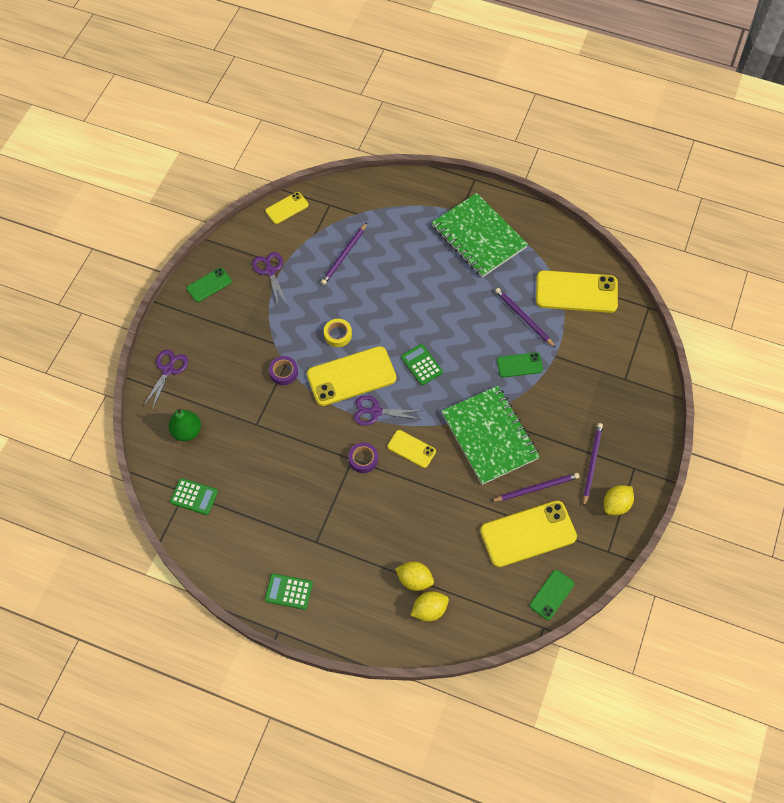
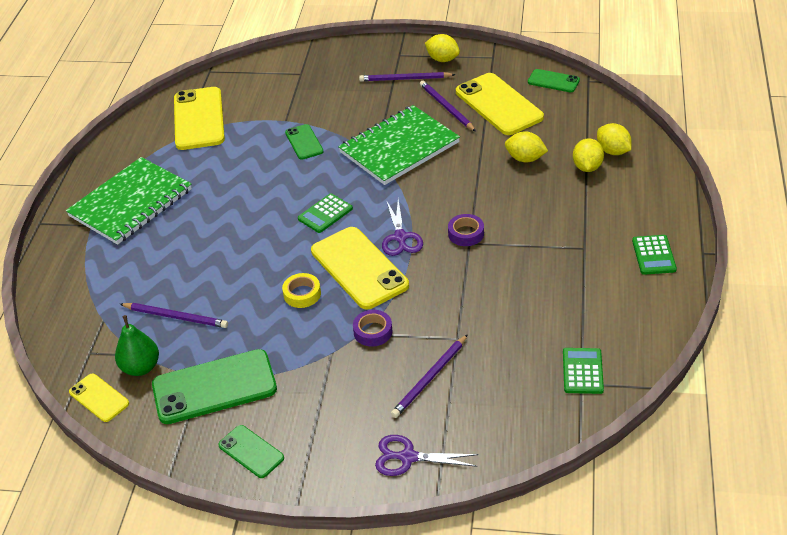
camera: 100 degrees left, 20 degrees down
(187, 431) = (494, 406): green pear -> green pear (141, 367)
(270, 271) = (214, 387): purple scissors -> green phone
(411, 449) = (437, 199): yellow phone -> none
(442, 532) = (525, 159): none -> yellow lemon
(523, 318) = (241, 149): purple pencil -> purple pencil (430, 378)

